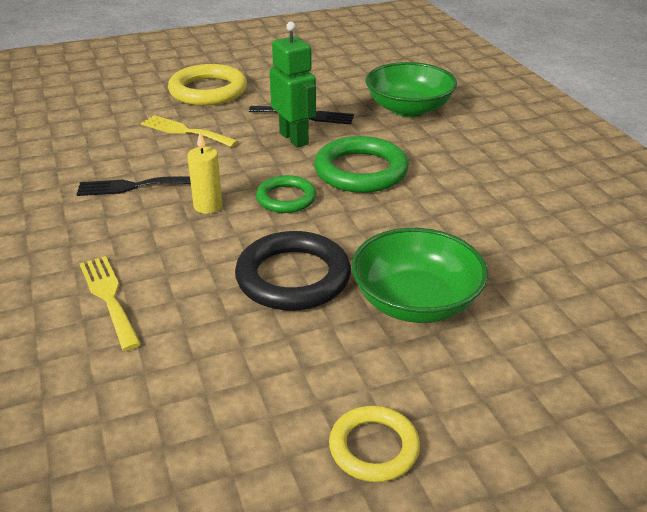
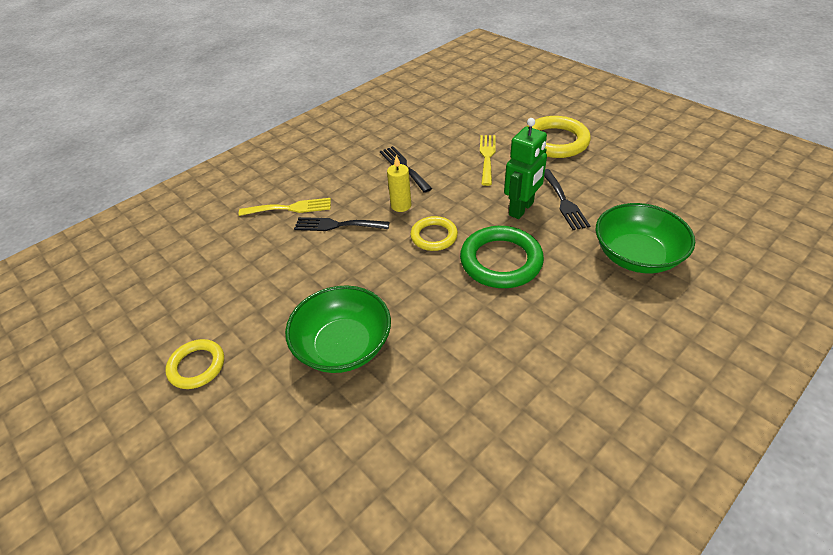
camera: 70 degrees right, 10 degrees up
(109, 297) = (290, 208): yellow fork -> yellow fork turned 45 degrees clockwise
(193, 263) = (337, 225): none -> black fork
(286, 198) = (434, 236): green ring -> yellow ring
(293, 277) = (343, 274): black ring -> none

